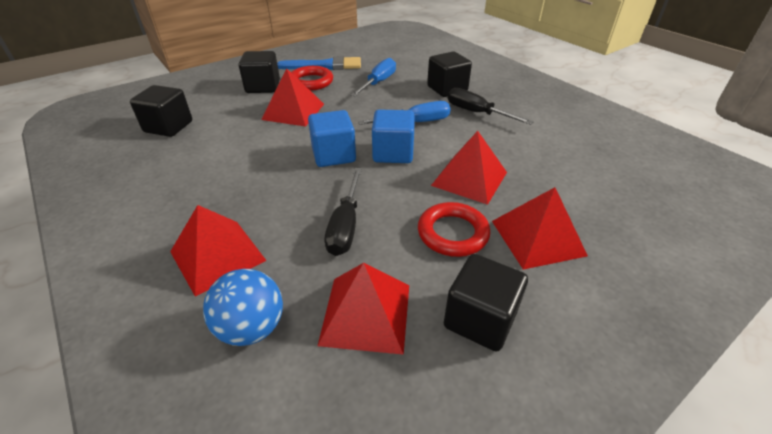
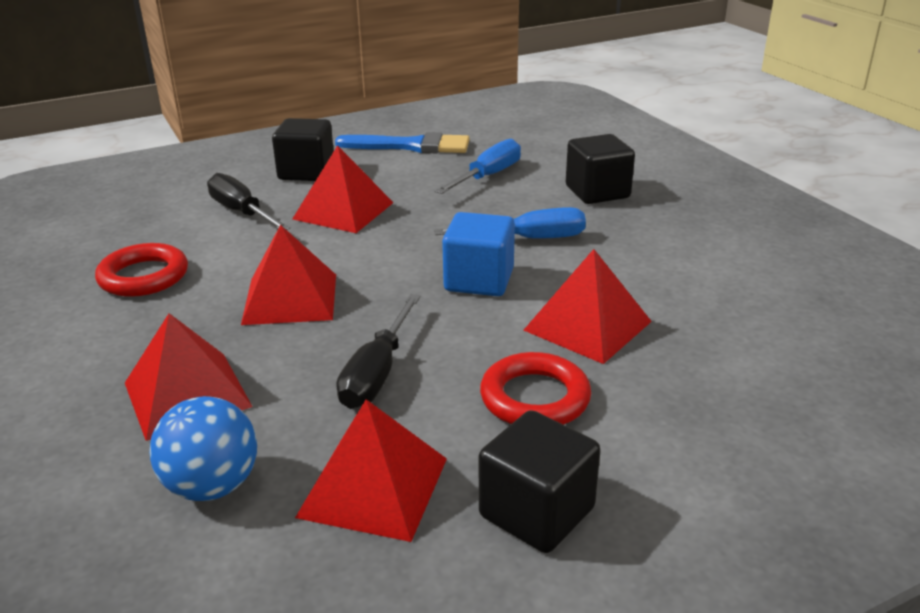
camera: 10 degrees right, 10 degrees down
(168, 127) = (156, 220): black cube -> none
(311, 82) = (382, 169): red ring -> red ring (144, 276)
(333, 155) = (387, 276): blue cube -> none
(477, 113) = (634, 231): black screwdriver -> black screwdriver (242, 212)
(538, 237) = (666, 416): red pyramid -> red pyramid (290, 298)

